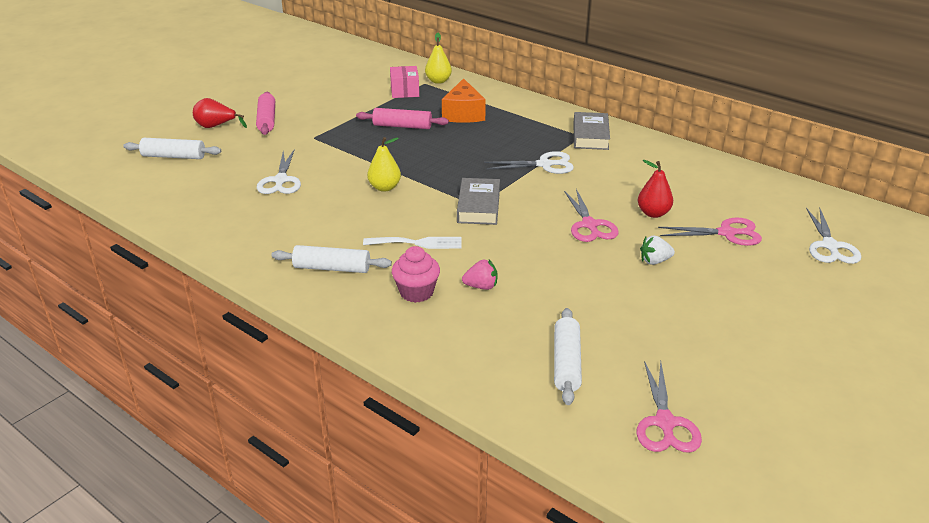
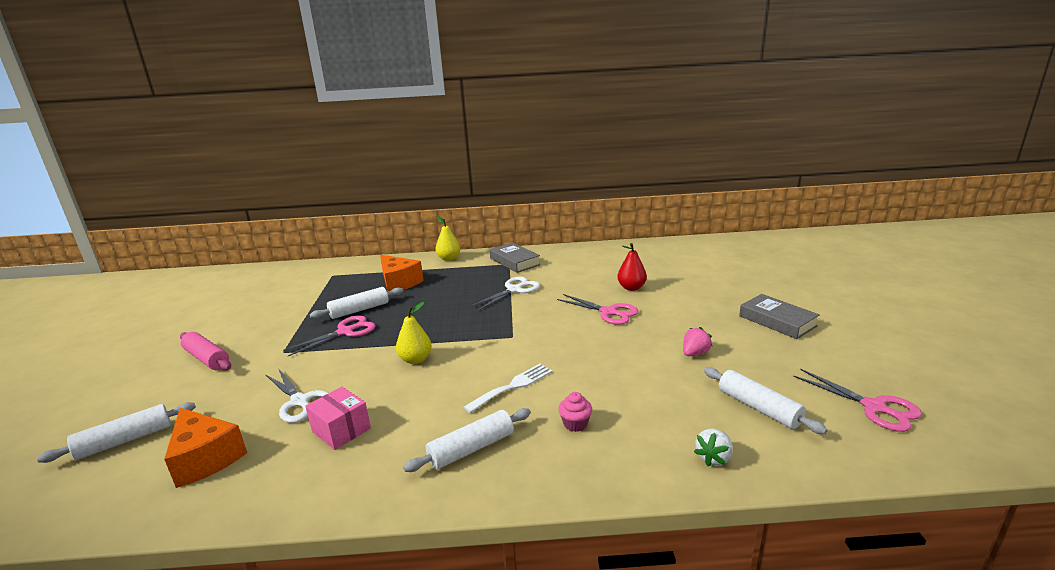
camera: 40 degrees left, 10 degrees down
(197, 190) = (205, 458): none -> orange cheese
(216, 126) = (148, 388): red pear -> none
(402, 126) = (359, 310): pink rolling pin -> white rolling pin
(405, 91) = (323, 286): pink box -> pink box (341, 430)
(416, 292) = (575, 424): pink cupcake -> pink cupcake, size x0.66
(438, 81) = (342, 270): yellow pear -> yellow pear (449, 258)
(478, 206) = (514, 337): grey book -> grey book (777, 321)
(481, 286) = (613, 390): pink strawberry -> pink strawberry (695, 353)
(655, 261) = (683, 314): white strawberry -> white strawberry (713, 458)
(727, 233) = (688, 280): pink scissors -> pink scissors (345, 332)
(830, 246) = (744, 263): white scissors -> none

